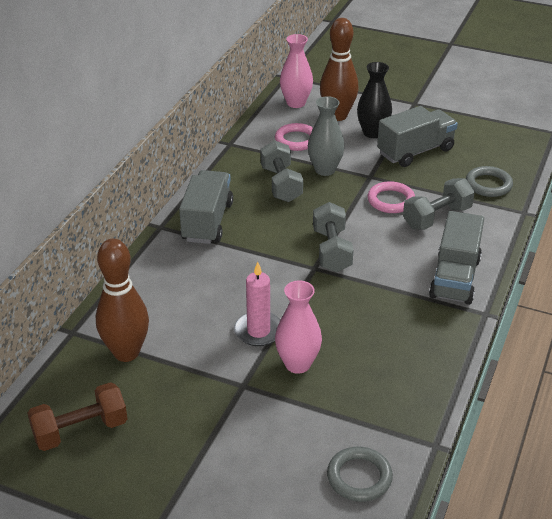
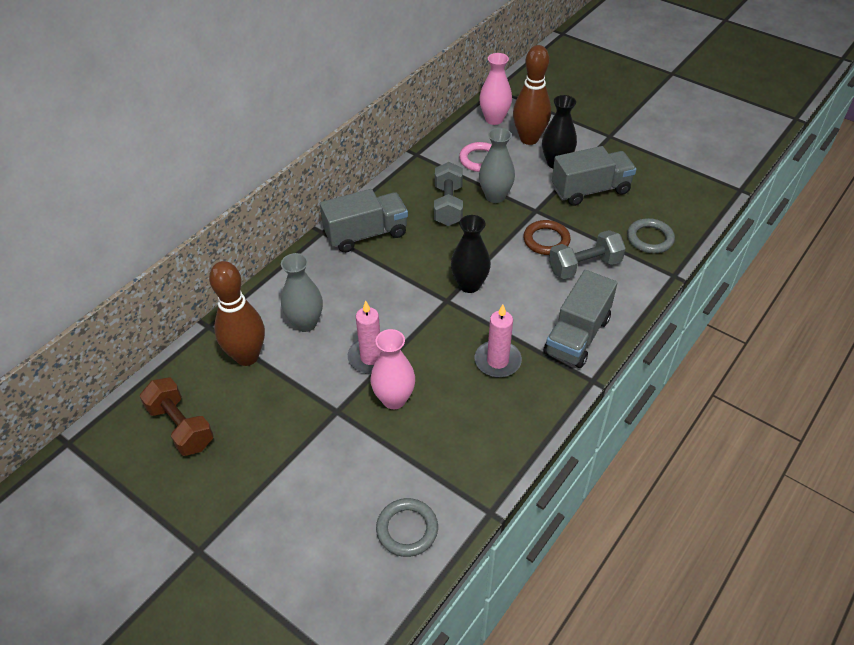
camera: 15 degrees right, 10 degrees up
(80, 430) = (181, 427): brown dumbbell -> brown dumbbell turned 60 degrees clockwise
(177, 312) = (305, 323): none -> grey vase
(207, 222) = (366, 234): grey truck -> grey truck turned 45 degrees clockwise
(331, 250) = (469, 285): grey dumbbell -> black vase
(387, 312) = (497, 361): none -> pink candle
(391, 200) = (546, 240): pink ring -> brown ring

